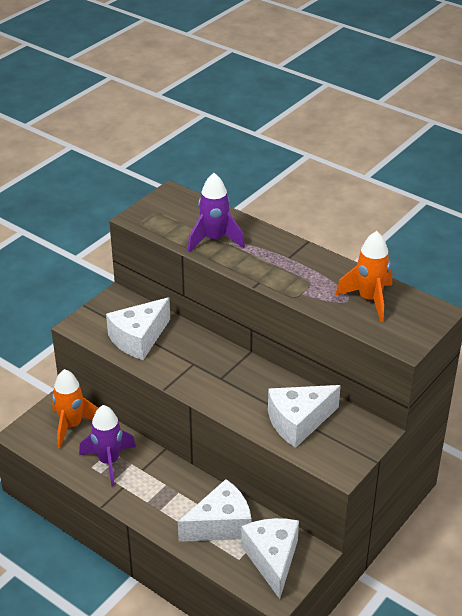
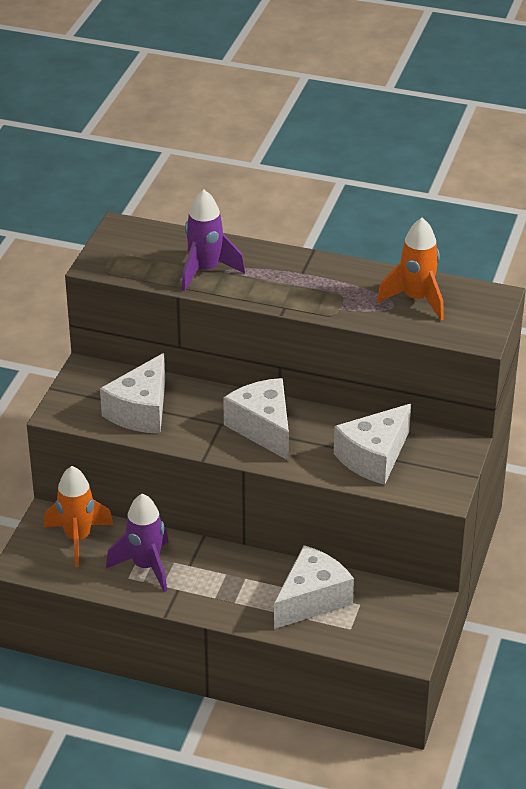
camera: 20 degrees left, 0 degrees up
(272, 559) = (387, 619): white cheese -> white cheese (263, 428)

